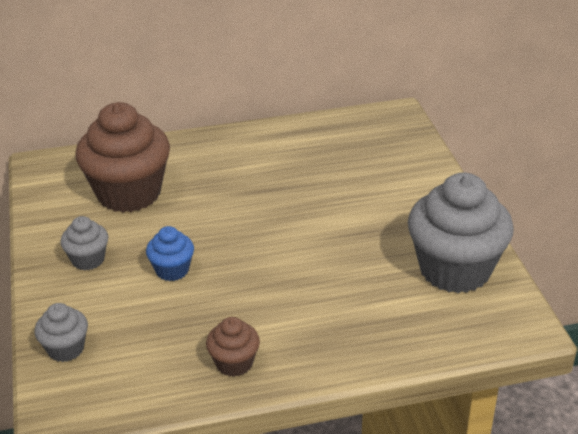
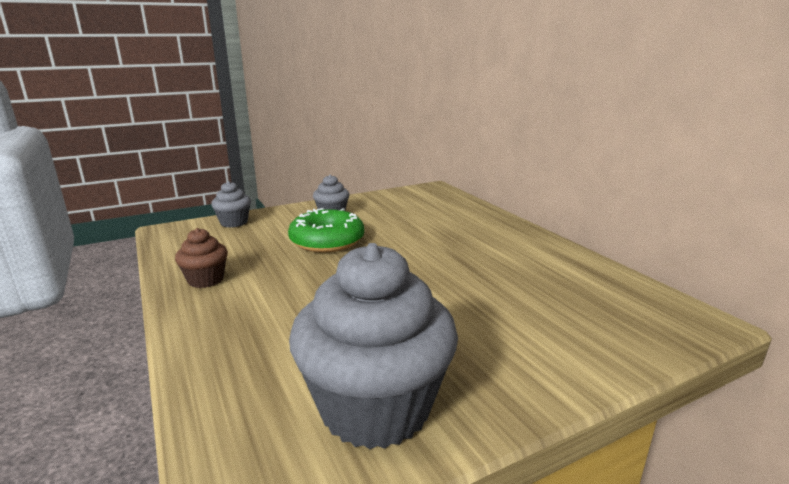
camera: 75 degrees right, 15 degrees down
(129, 193) = (418, 214): brown cupcake -> none
(172, 270) = (327, 241): blue cupcake -> green donut

